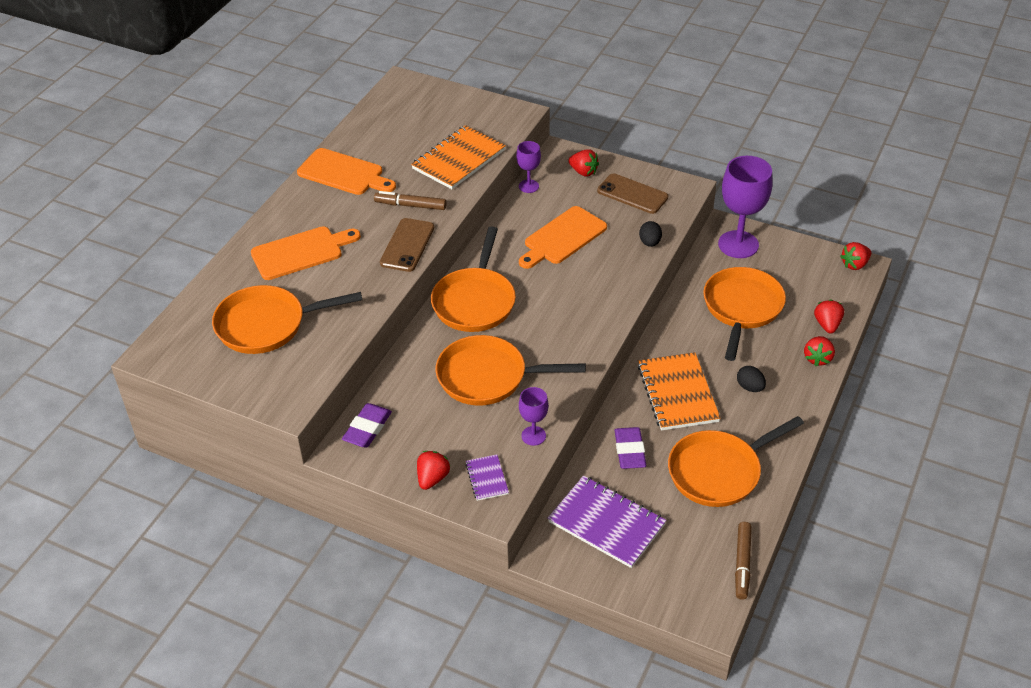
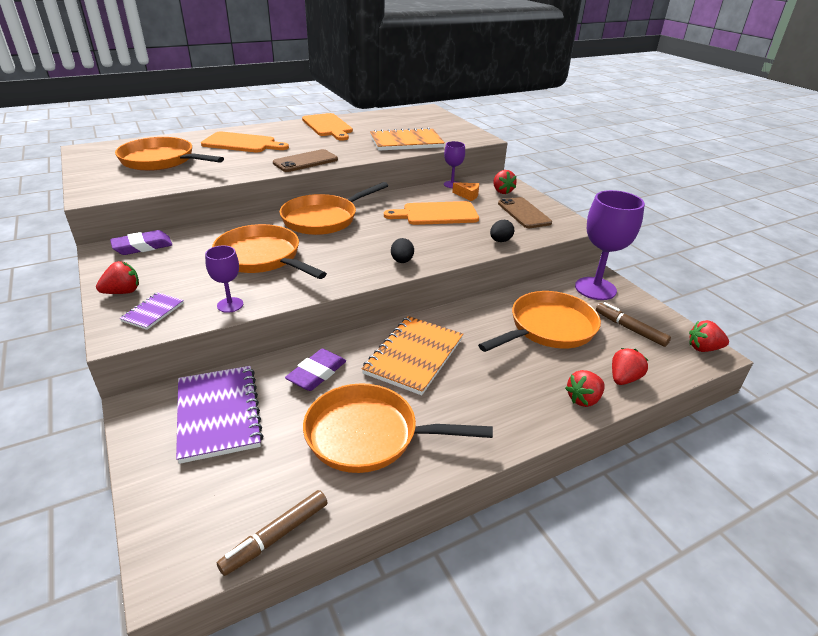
camera: 35 degrees right, 10 degrees down
(410, 205) = (340, 148): brown marker -> brown marker (630, 329)
(560, 195) = (468, 195): none -> orange cheese
(750, 387) = (485, 386): black egg -> black egg (402, 261)

